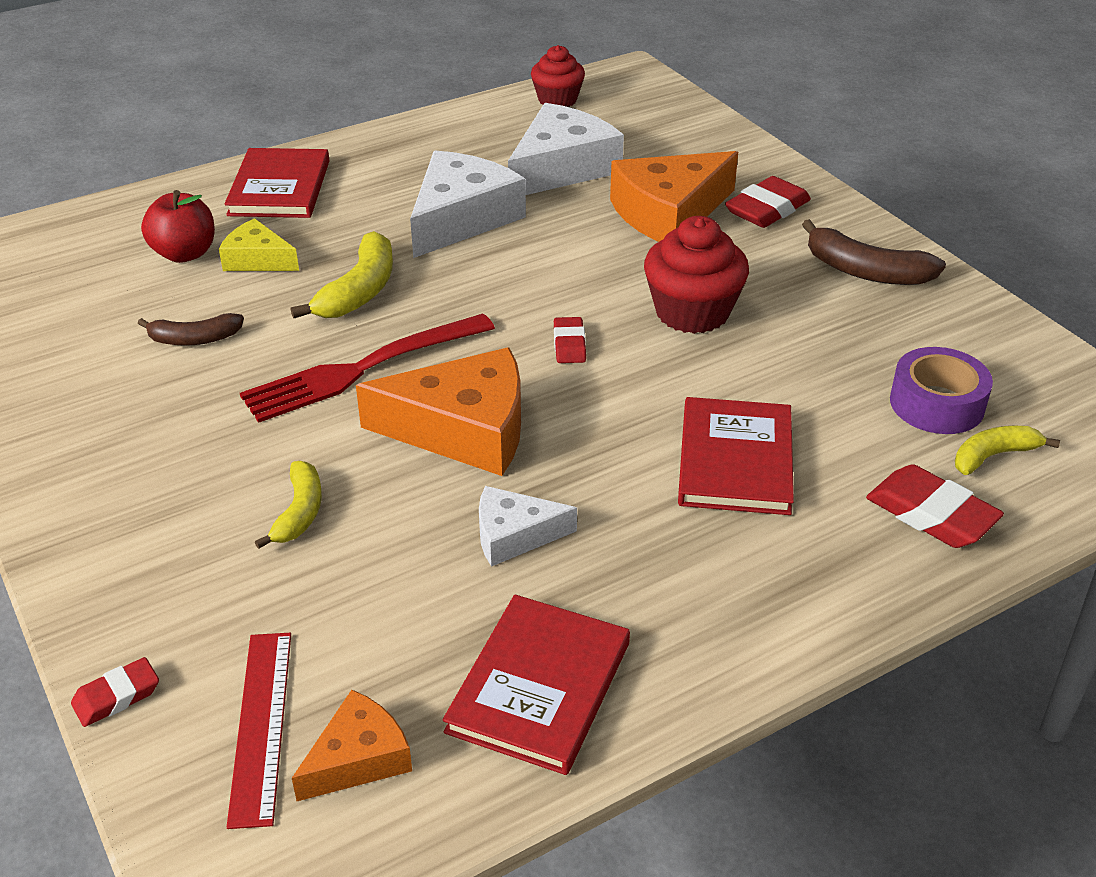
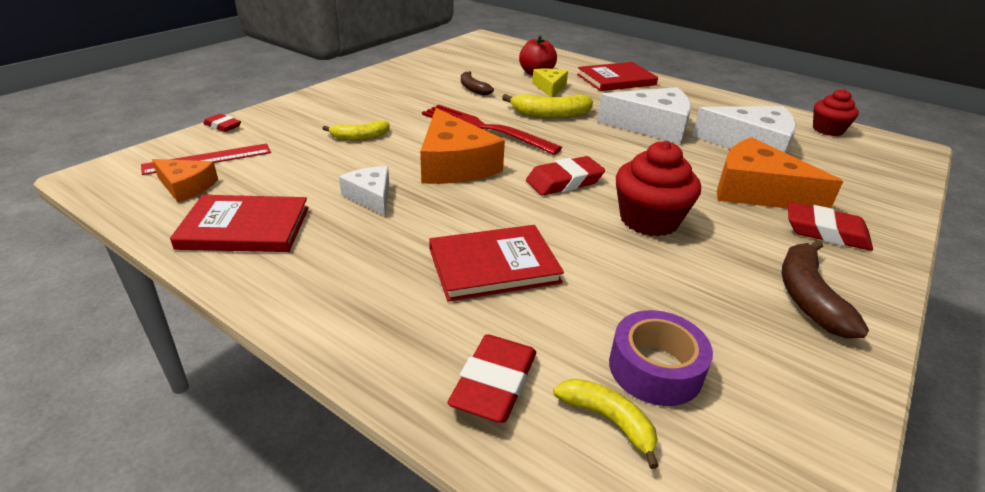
camera: 65 degrees right, 5 degrees down
(569, 344) = (564, 181): red eraser -> red eraser, size x1.71

